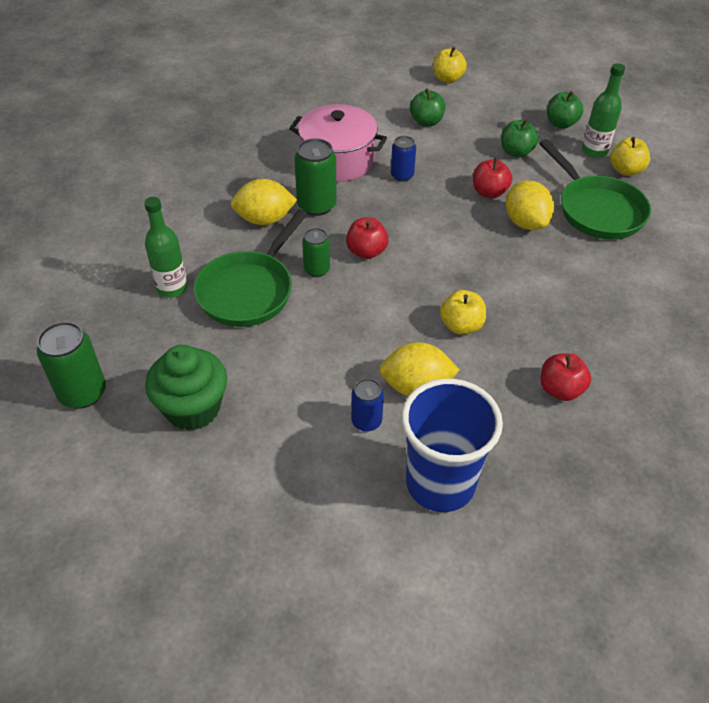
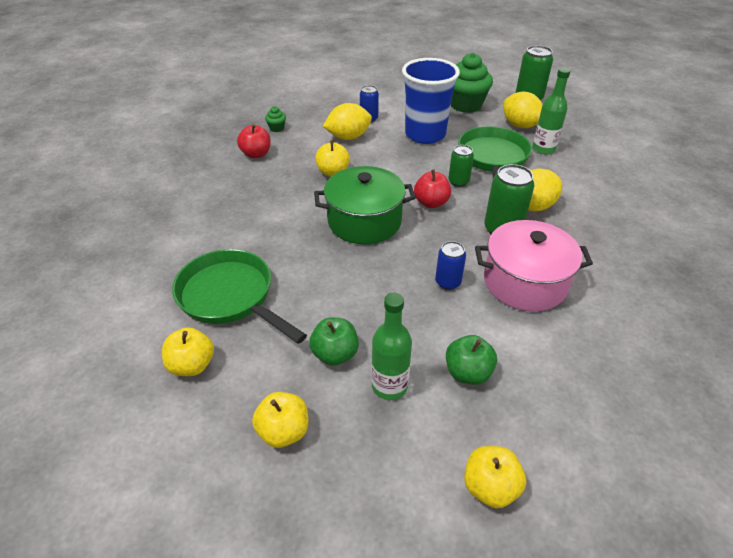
camera: 160 degrees right, 5 degrees down
(440, 483) = (317, 106): blue cup -> blue cup (425, 134)
(449, 249) = (364, 221): none -> green pot
(489, 192) = (349, 287): red apple -> none
(522, 442) = (277, 128): none -> green cupcake
(525, 222) = (303, 263): yellow lemon -> yellow lemon (520, 125)
(561, 123) = (284, 431): green apple -> yellow apple
(594, 151) = (233, 388): green bottle -> green bottle (389, 386)

